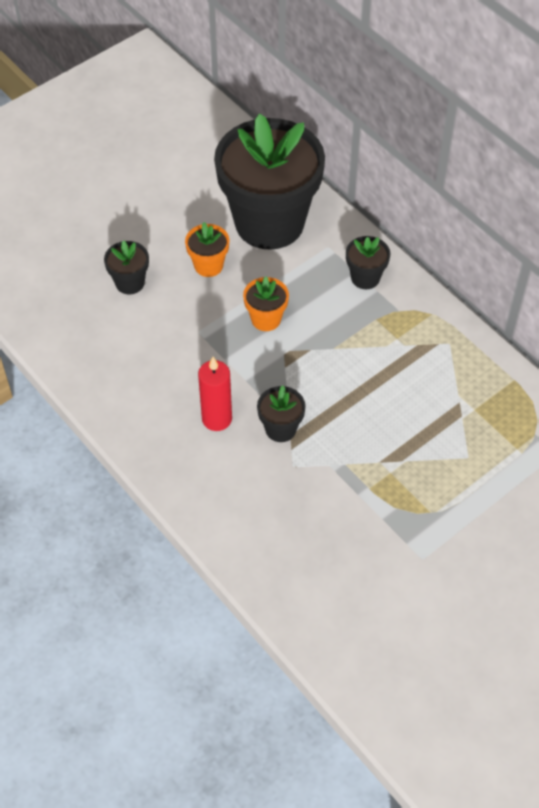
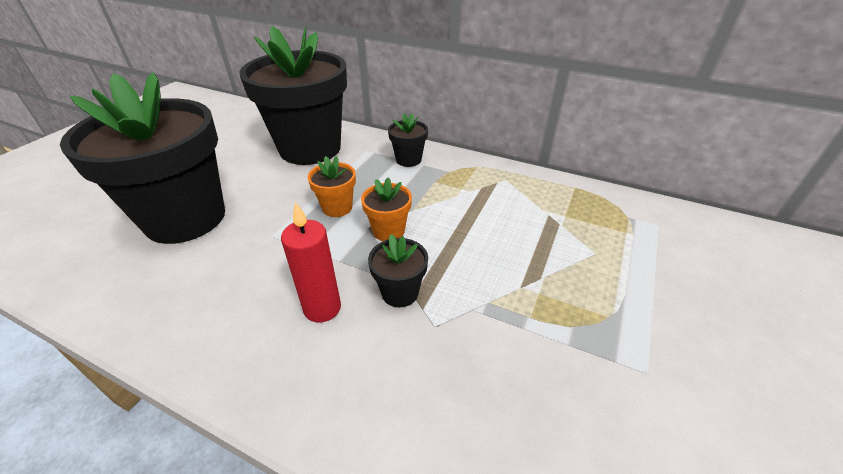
camera: 25 degrees left, 15 degrees down
(130, 283) = (185, 218): black flower pot -> black flower pot, size x2.46
(208, 265) = (265, 186): orange flower pot -> orange flower pot (388, 231)

